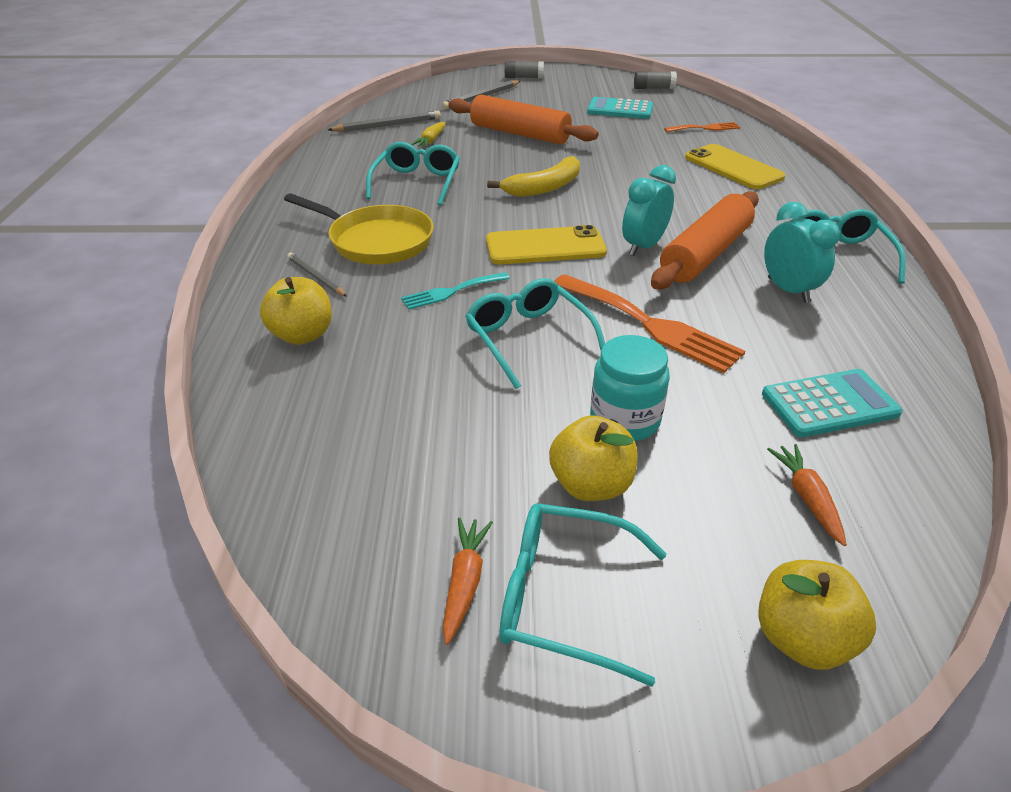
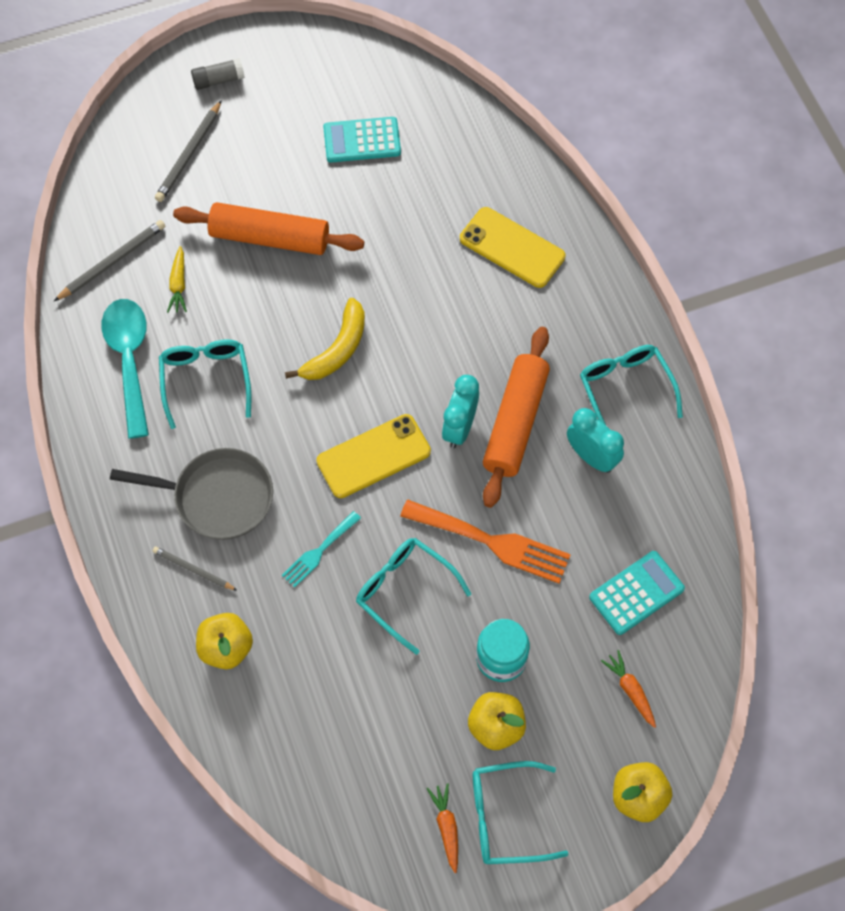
camera: 20 degrees left, 25 degrees up
(361, 164) = (129, 361): none -> turquoise spoon
(376, 241) = (217, 497): yellow pan -> grey pan
(653, 88) = (385, 67): grey glue stick -> none
(705, 128) = (467, 162): orange fork -> none

